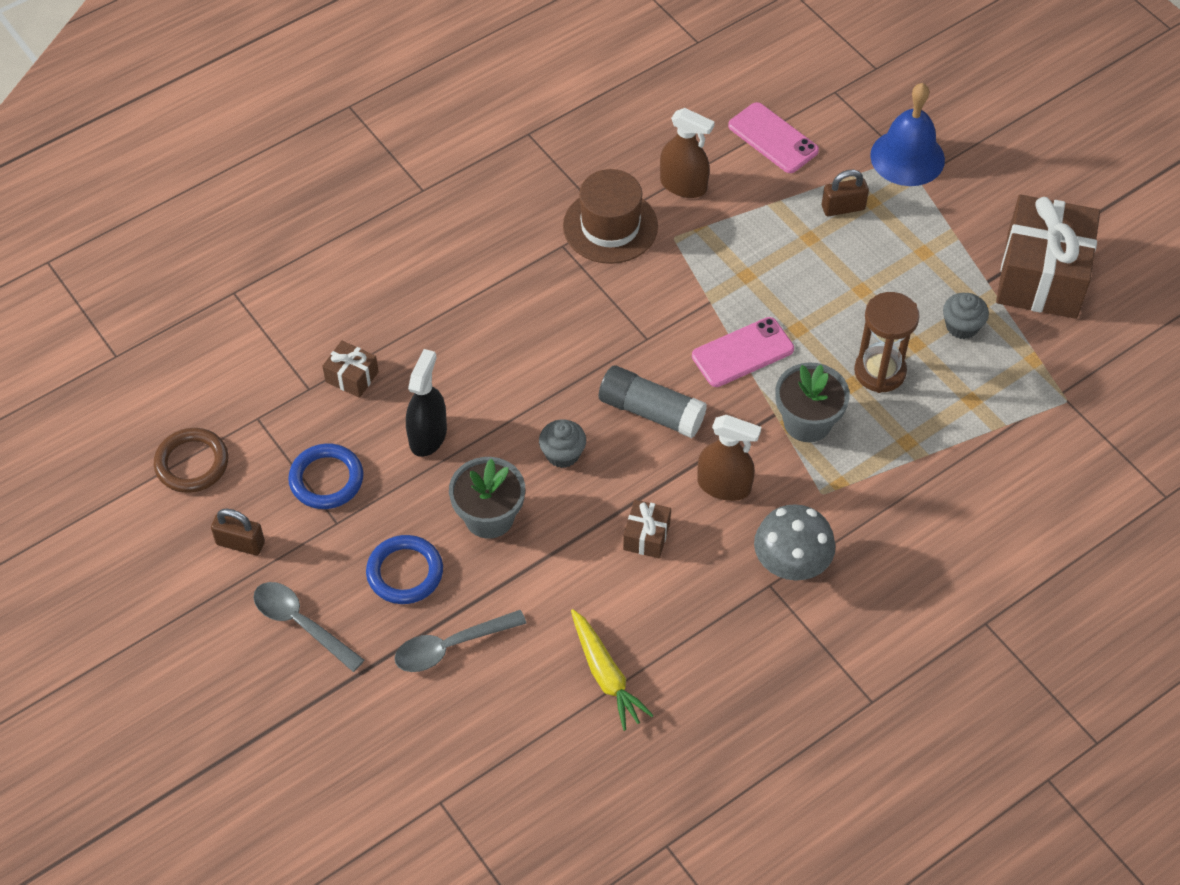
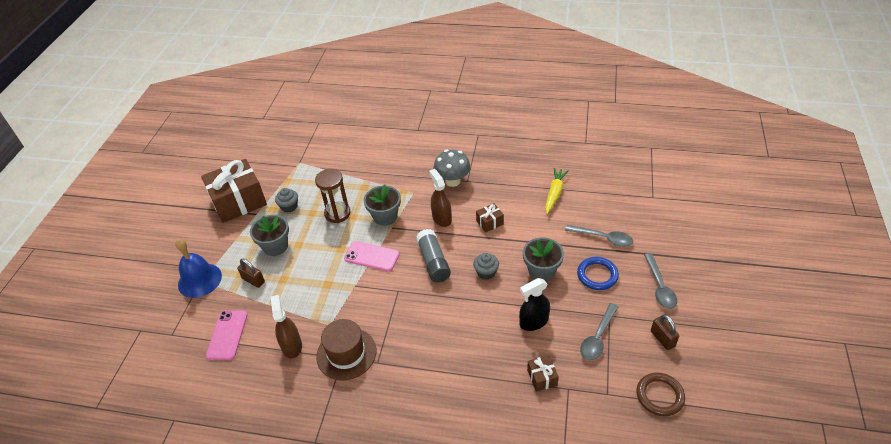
camera: 130 degrees left, 10 degrees down
(326, 479) = (598, 337): blue ring -> grey spoon
(887, 264) = (275, 246): none -> grey flower pot

